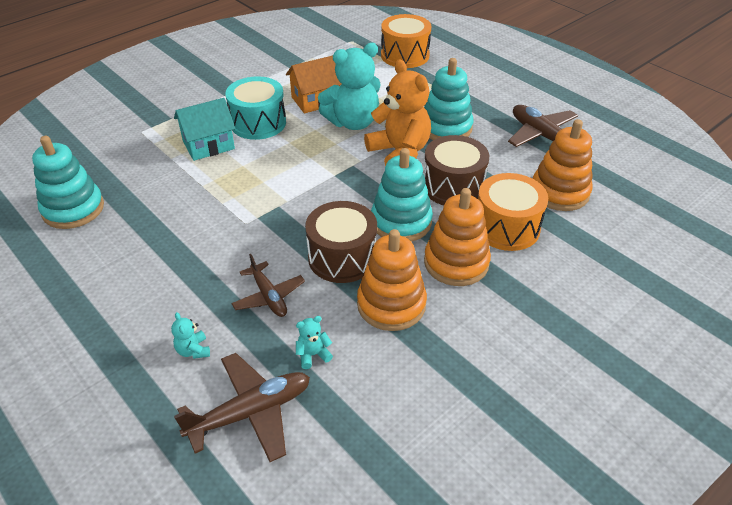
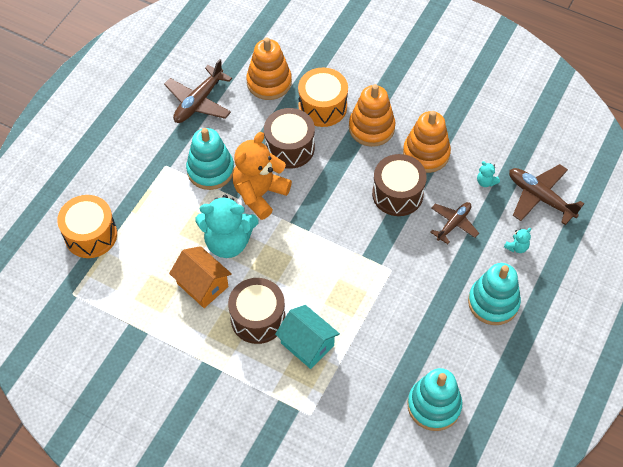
camera: 110 degrees left, 15 degrees up
(258, 123) = (258, 318): turquoise drum -> brown drum
(353, 122) = (228, 242): turquoise teddy bear -> turquoise teddy bear turned 135 degrees clockwise
(401, 222) = (345, 170): turquoise stacking toy -> turquoise stacking toy (493, 302)

